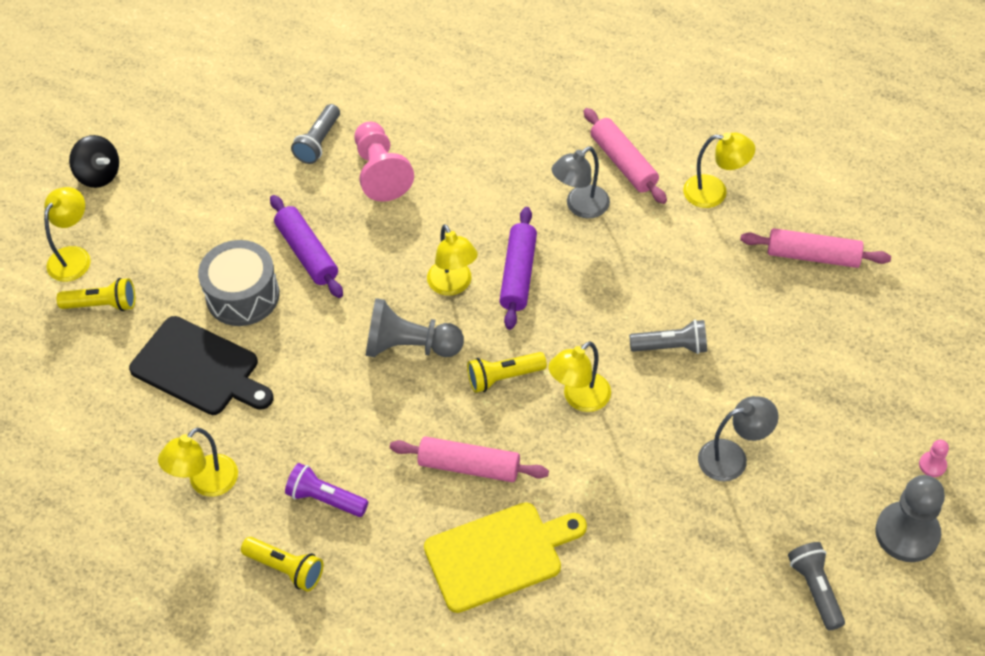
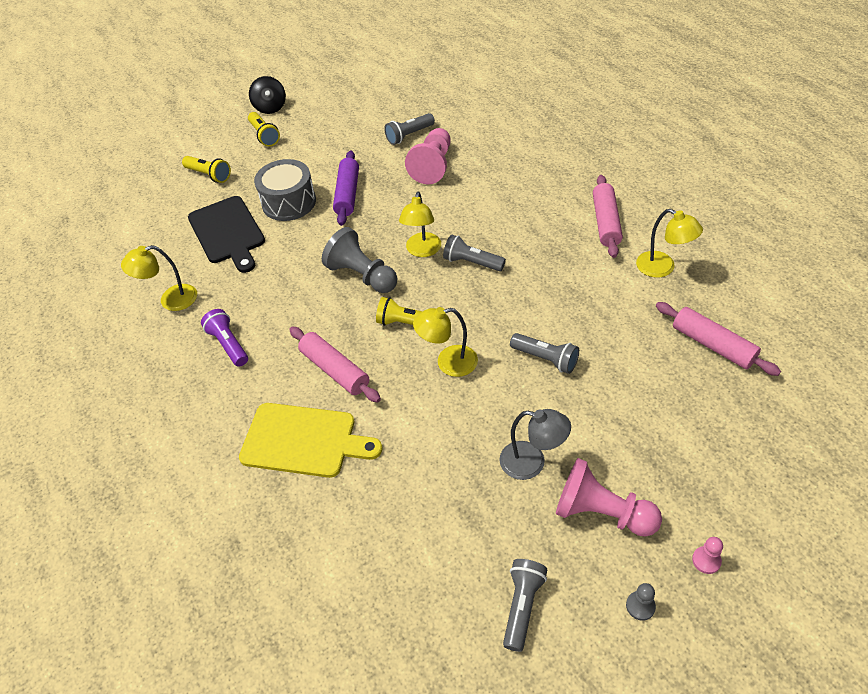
camera: 35 degrees right, 5 degrees down
(74, 256) = (218, 144): yellow lamp -> none
(286, 568) = (167, 375): yellow flashlight -> yellow flashlight (264, 136)
(518, 274) = (472, 262): purple rolling pin -> grey flashlight
(580, 207) = (551, 238): grey lamp -> none
(823, 470) = (601, 513): none -> pink pawn
(907, 533) = (640, 606): grey pawn -> grey pawn, size x0.44

